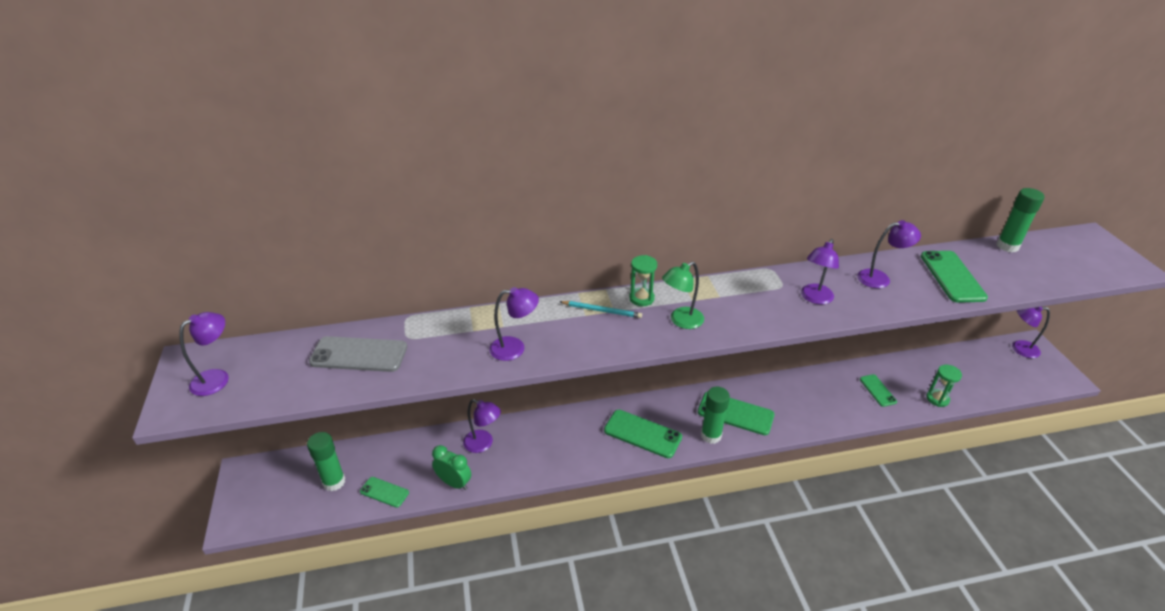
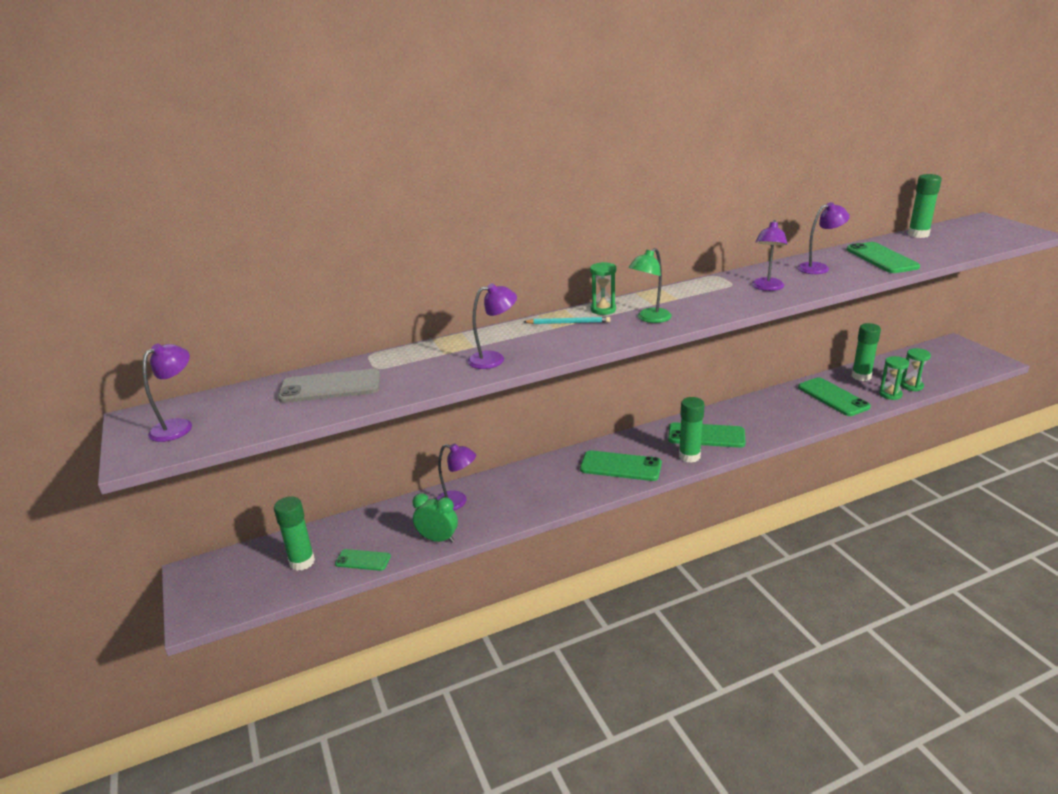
camera: 10 degrees left, 10 degrees down
(877, 390) = (833, 397): green phone -> green phone, size x1.71
(916, 369) = (861, 376): none -> green glue stick
(964, 392) = (911, 386): none -> green hourglass
(1019, 349) = (946, 348): purple lamp -> none

